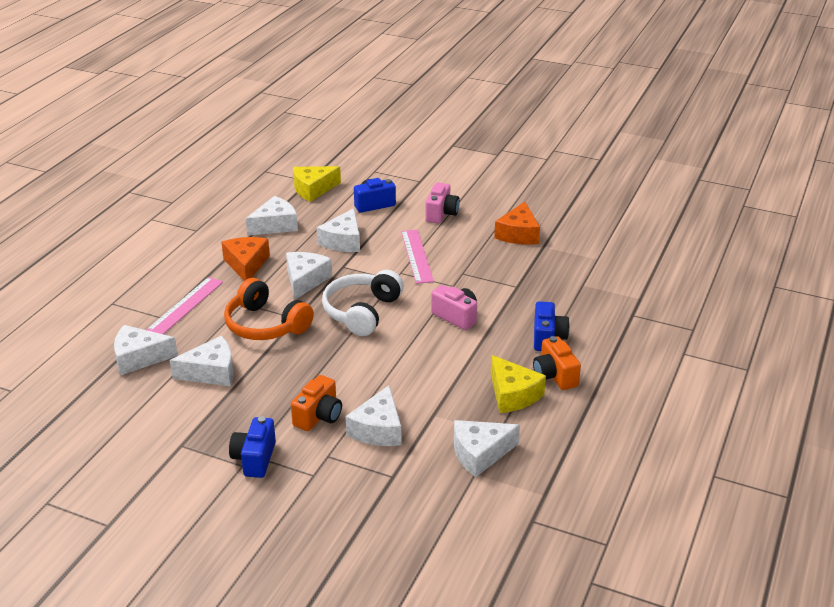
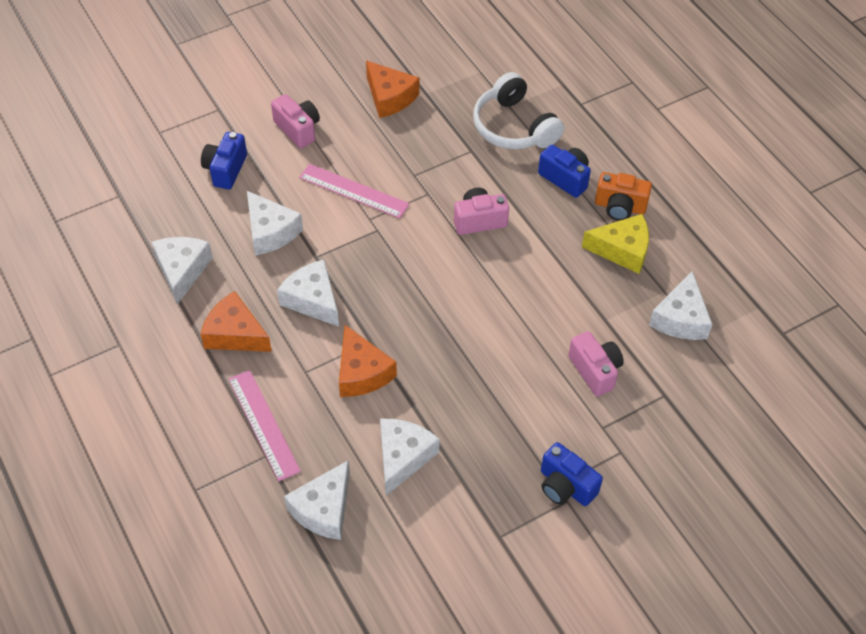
camera: 55 degrees left, 20 degrees up
(265, 325) = (361, 373): orange headphones -> orange cheese
(313, 189) = (142, 201): yellow cheese -> none
(318, 416) = (542, 405): orange camera -> none
(362, 312) = (408, 285): white headphones -> white headphones (513, 127)
(378, 429) = (595, 371): white cheese -> pink camera

